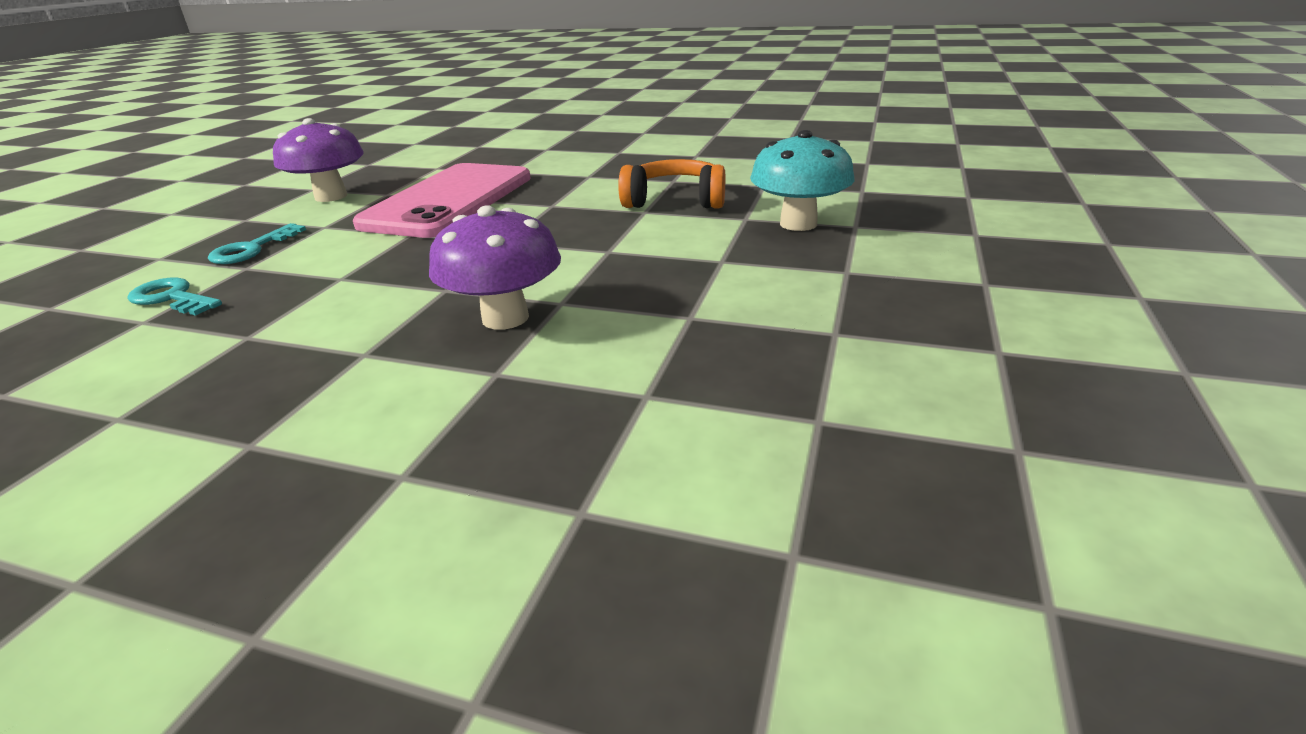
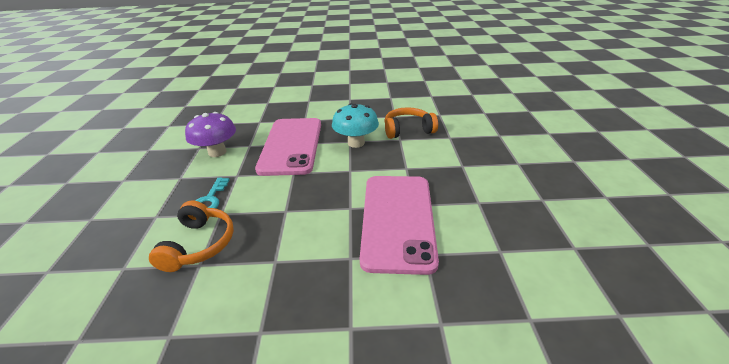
camera: 20 degrees left, 5 degrees up
(172, 298) = (199, 244): turquoise key -> orange headphones
(505, 318) = (398, 220): purple mushroom -> pink phone
(798, 224) = (475, 137): turquoise mushroom -> turquoise mushroom (356, 143)

